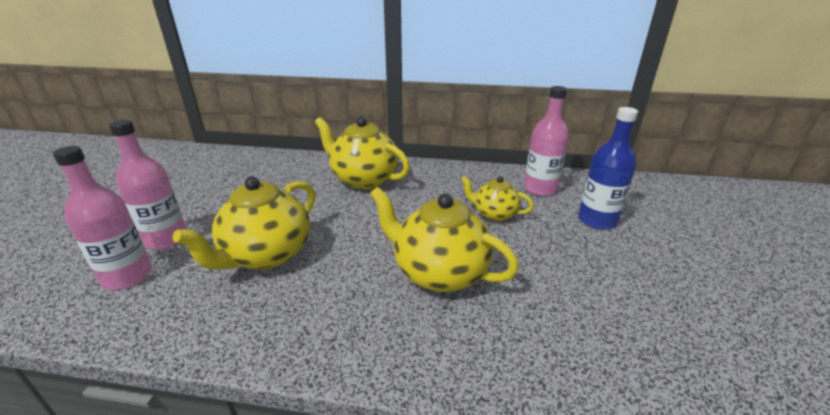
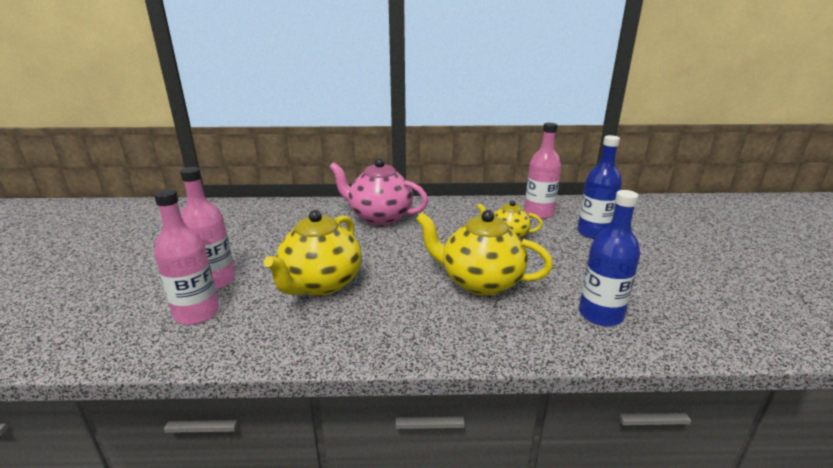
camera: 10 degrees left, 5 degrees down
(364, 179) = (379, 217): yellow teapot -> pink teapot
(570, 337) = (600, 315): none -> blue bottle

